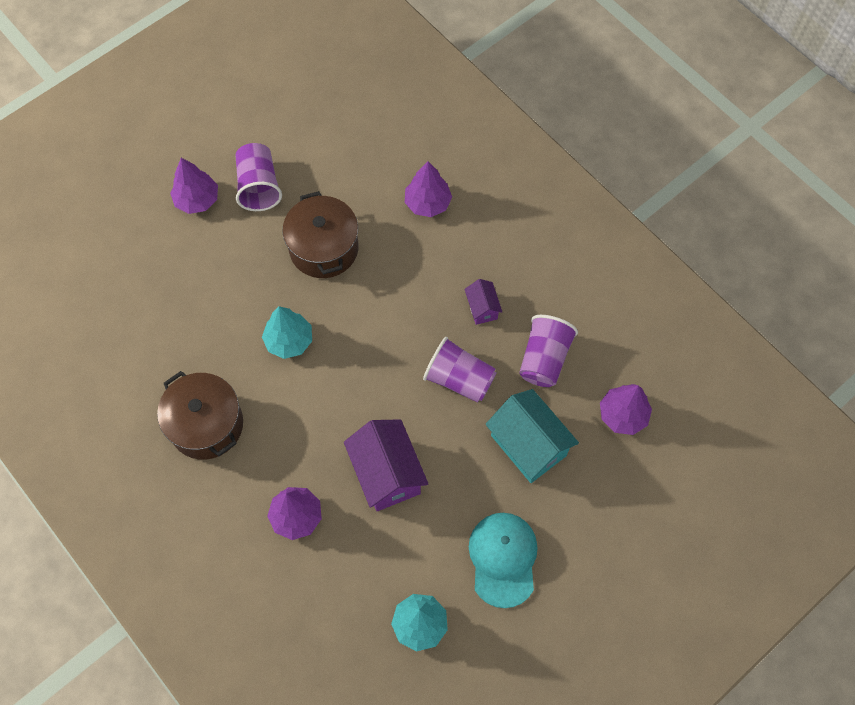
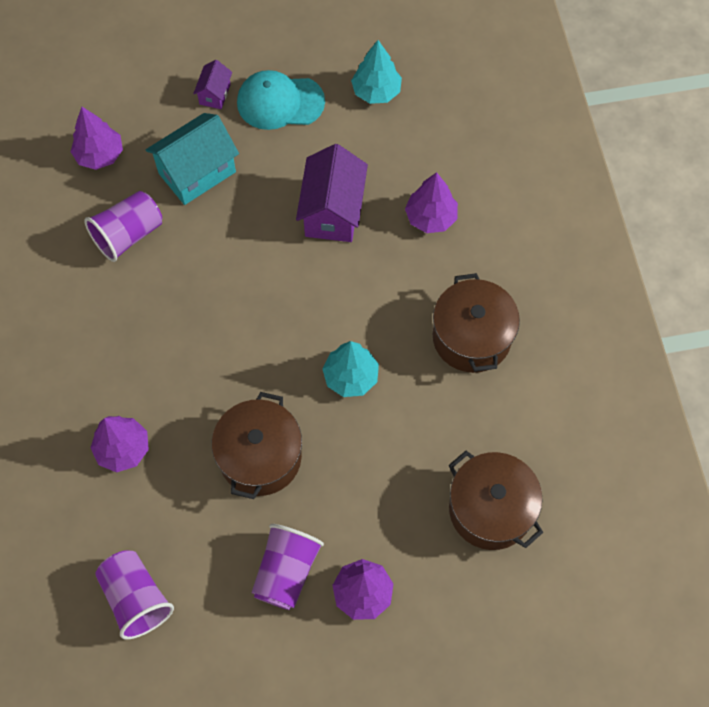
camera: 150 degrees left, 0 degrees up
(129, 299) = (490, 509): none -> brown pot
(459, 379) = (216, 257): purple cup -> purple cup (136, 598)
(482, 308) = (149, 310): purple house -> purple house (215, 94)
(503, 559) = (280, 102): turquoise cap -> turquoise cap turned 60 degrees clockwise
(528, 445) = (197, 172): turquoise house -> turquoise house turned 60 degrees clockwise

